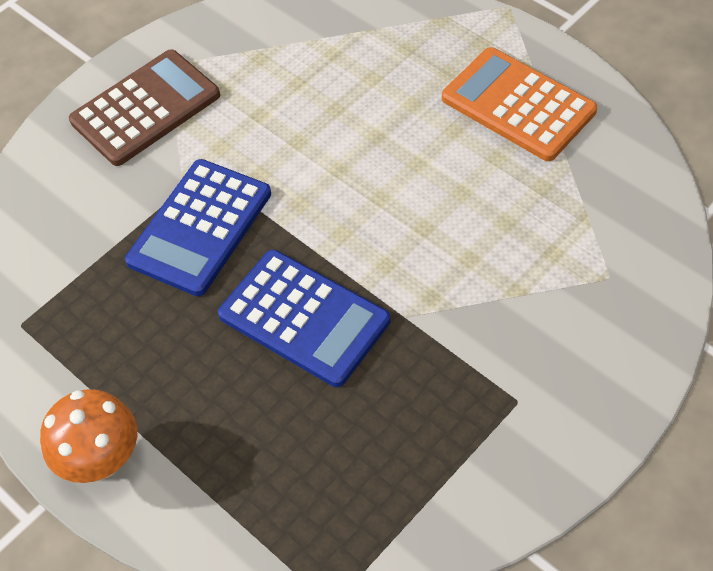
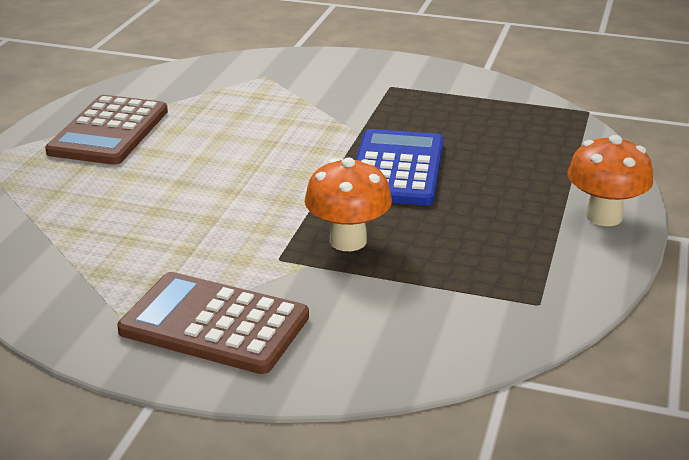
camera: 120 degrees left, 25 degrees down
(200, 227) = (348, 241): blue calculator -> orange mushroom
(518, 105) = (109, 131): orange calculator -> brown calculator

